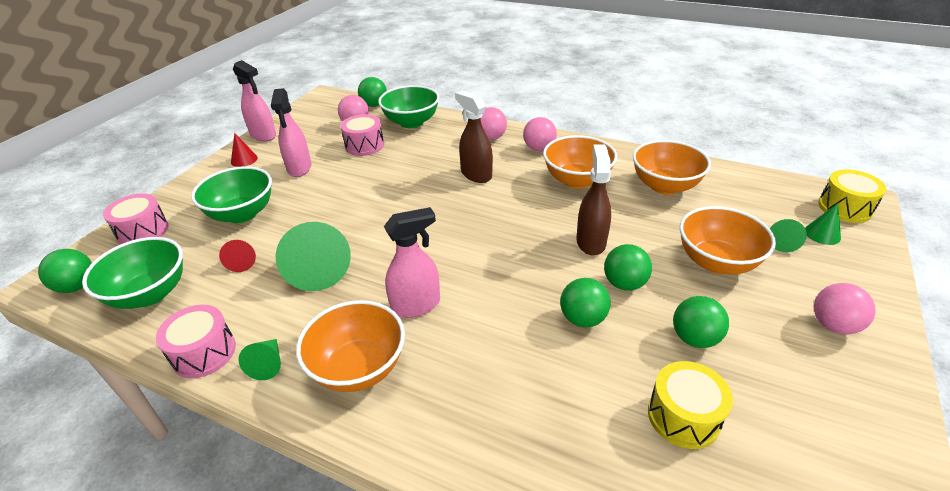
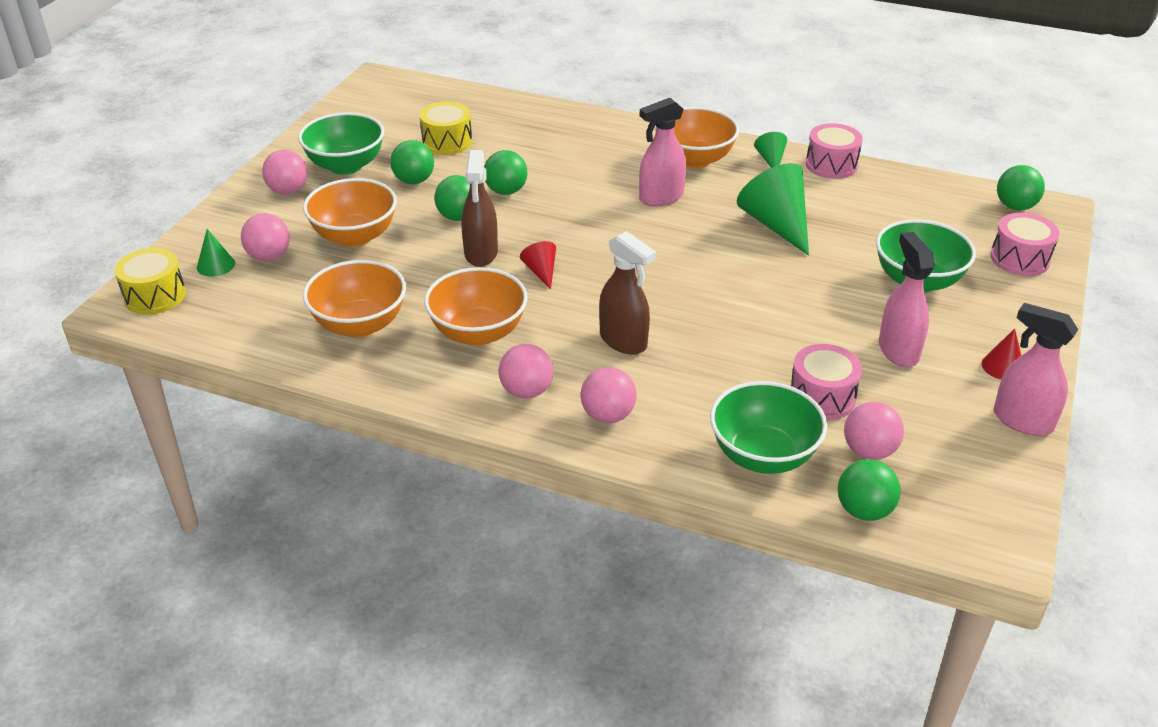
camera: 175 degrees right, 0 degrees up
(150, 294) = (930, 202): green bowl -> green bowl (346, 165)
(243, 261) = (864, 230): red cone -> red cone (541, 272)
(781, 242) = (269, 256): green cone -> pink ball

